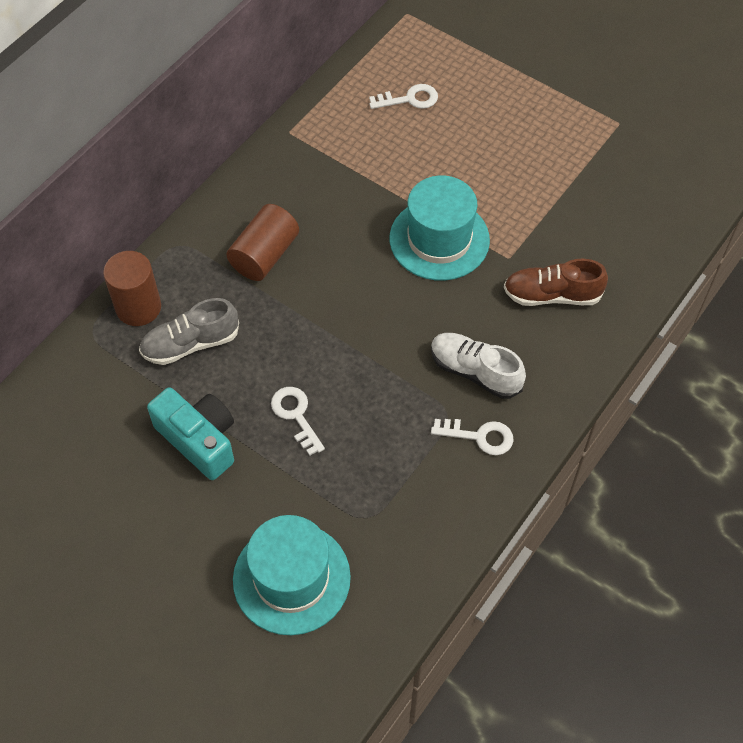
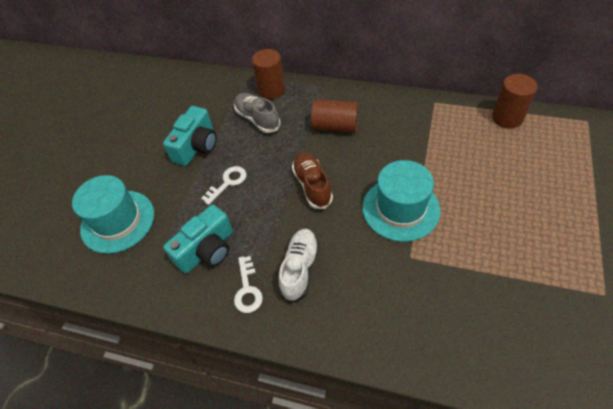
camera: 75 degrees right, 5 degrees down
(359, 77) = (507, 118): none -> brown cylinder
(399, 469) = (207, 250): none -> turquoise camera
(409, 99) = (511, 149): white key -> none
(552, 295) = (392, 298): brown shoe -> brown shoe (312, 185)

